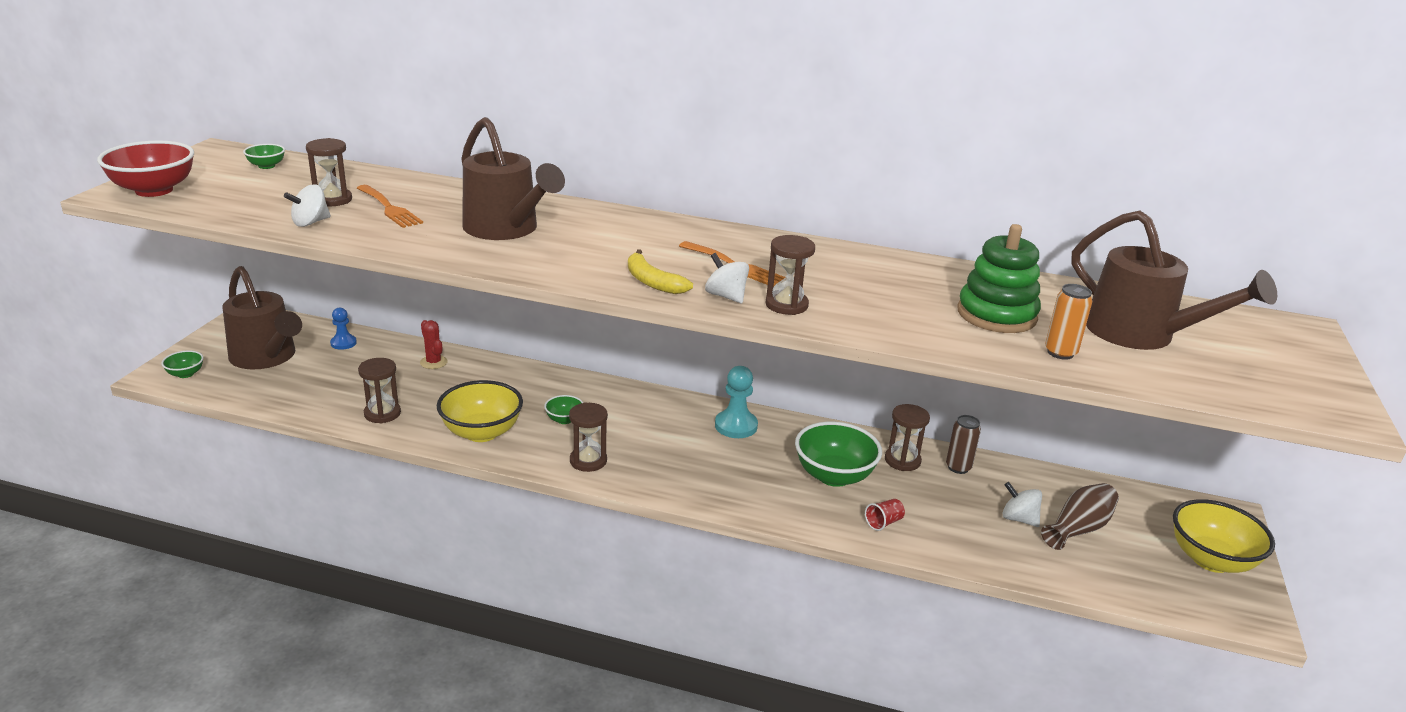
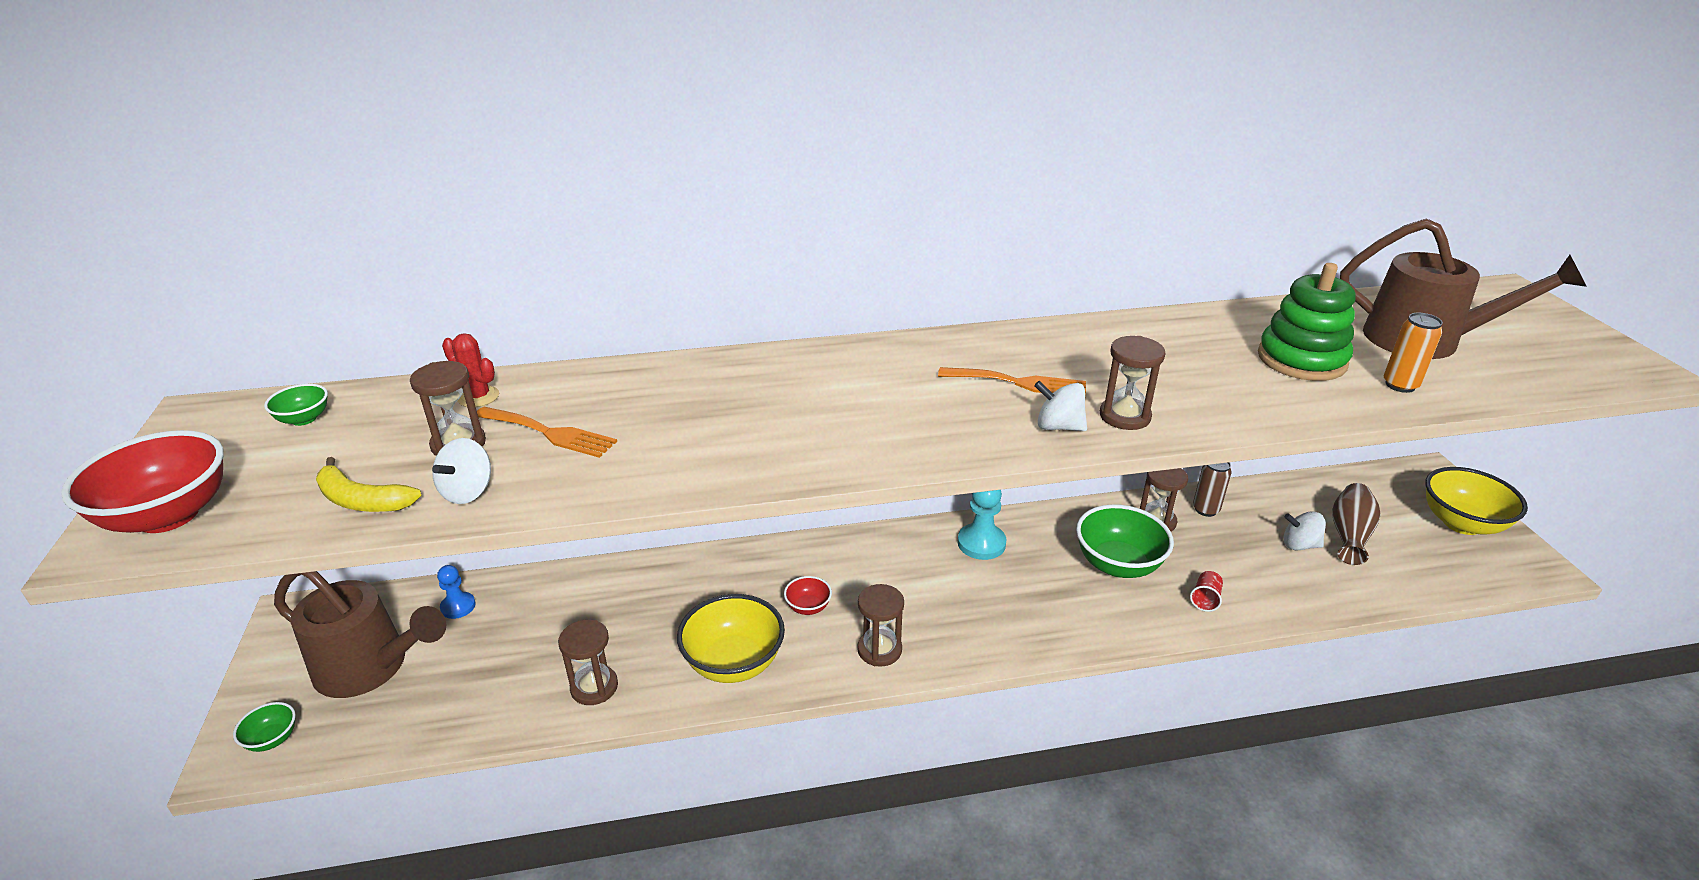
camera: 25 degrees left, 5 degrees up
(433, 362) = (595, 590): red cactus -> red cactus (478, 397)
(507, 229) = (728, 417): brown watering can -> none
(564, 419) = (808, 607): green bowl -> red bowl
(652, 282) = (967, 434): yellow banana -> yellow banana (362, 500)

